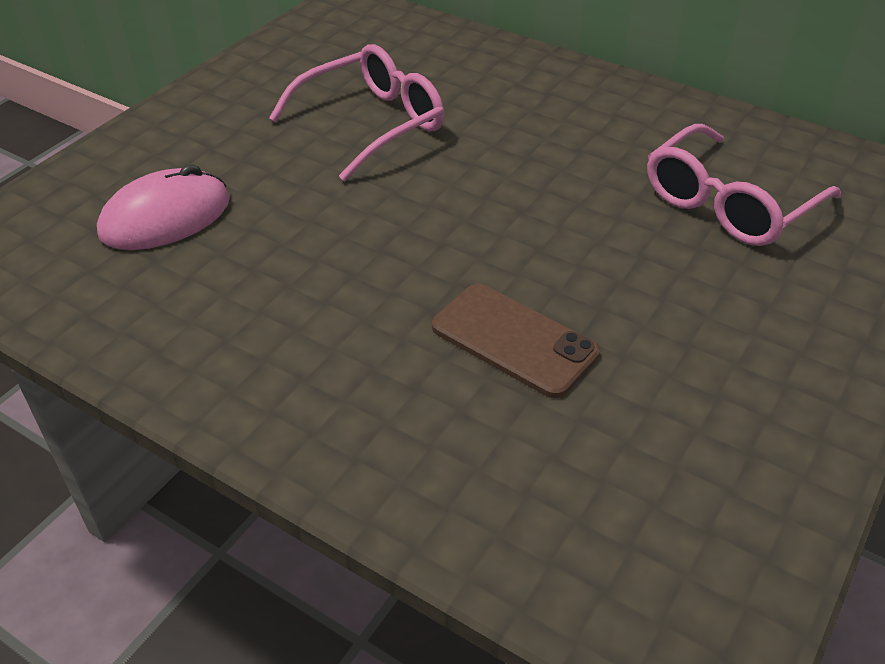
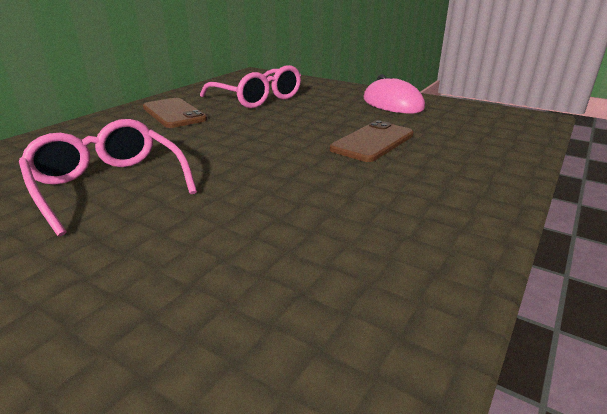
camera: 90 degrees left, 15 degrees down
(166, 217) = (221, 295): pink mouse -> pink mouse (392, 103)
(619, 128) = (174, 113): none -> brown phone

